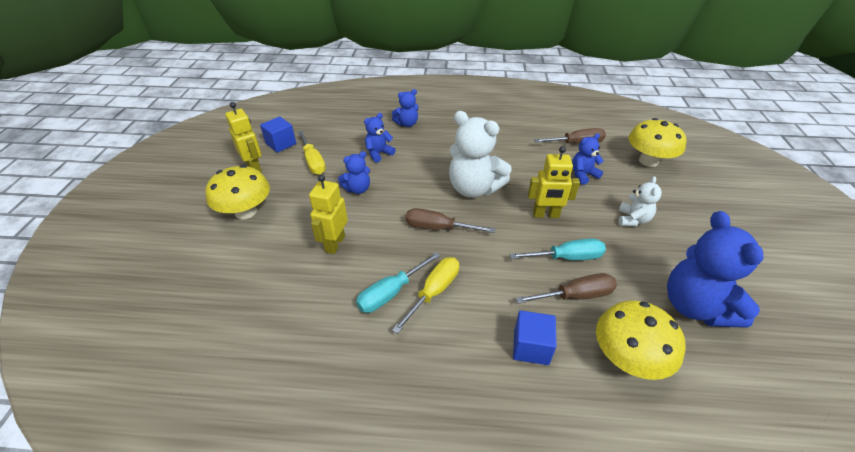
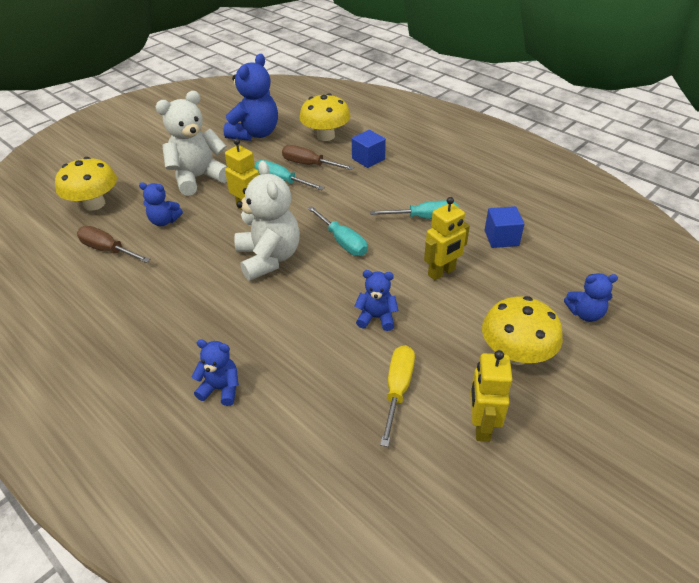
camera: 140 degrees left, 0 degrees up
(281, 144) = (421, 458): blue cube -> blue cube (501, 238)
(378, 153) = (309, 355): blue teddy bear -> blue teddy bear (585, 313)
(433, 292) = (395, 205): yellow screwdriver -> none
(438, 228) = (342, 241): brown screwdriver -> turquoise screwdriver
(632, 219) = (198, 178): white teddy bear -> white teddy bear, size x1.91

